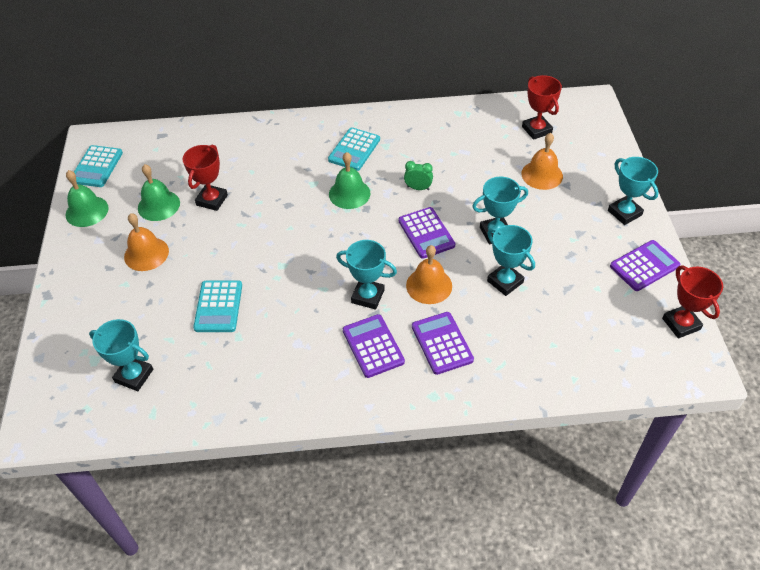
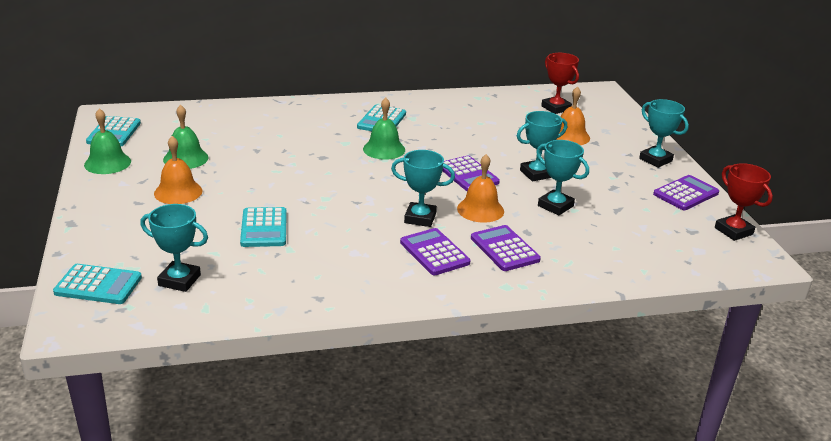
camera: 10 degrees left, 20 degrees down
(63, 379) = (98, 285): none -> turquoise calculator
(212, 200) = (242, 154): red trophy -> none
(418, 188) = (452, 145): green clock -> none

